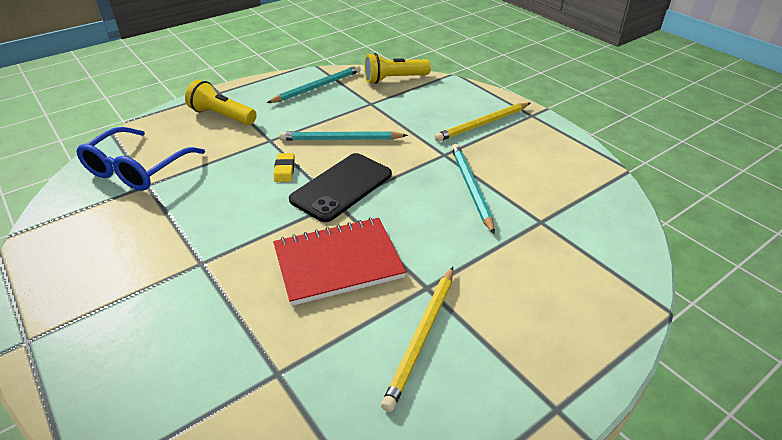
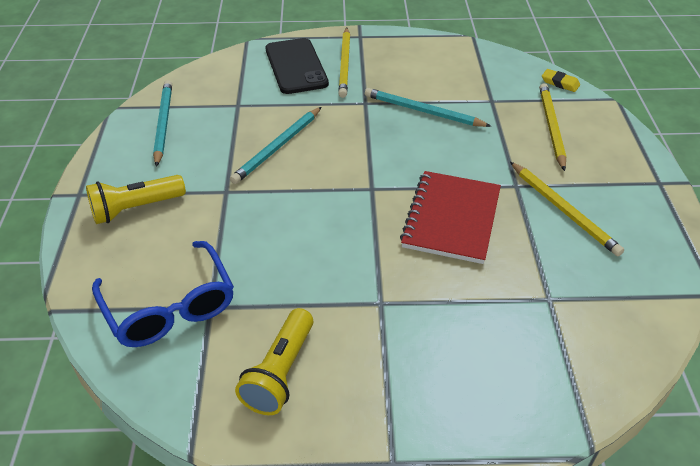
camera: 55 degrees left, 5 degrees up
(284, 170) = (289, 200): yellow eraser -> yellow eraser (560, 83)
(342, 187) = (353, 176): black phone -> black phone (296, 66)
(394, 79) = (213, 73): yellow flashlight -> yellow flashlight (280, 372)
(550, 278) = (551, 127): none -> yellow pencil

